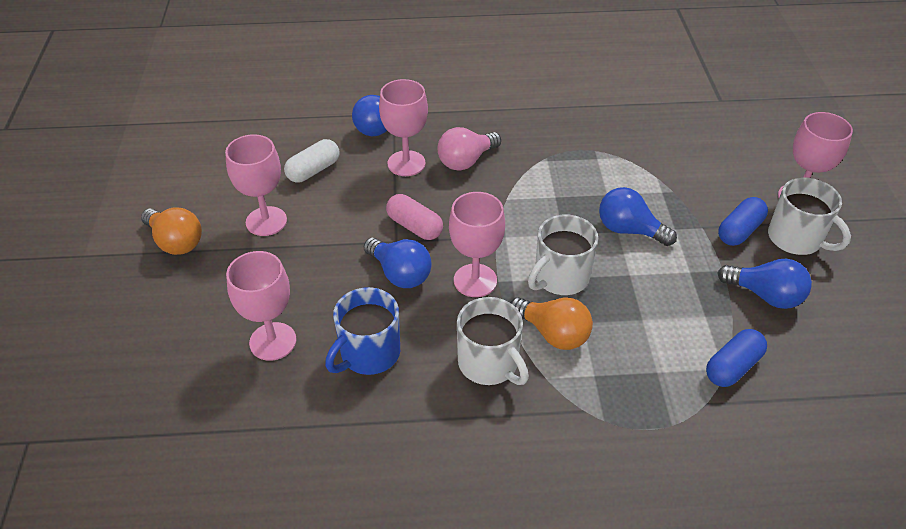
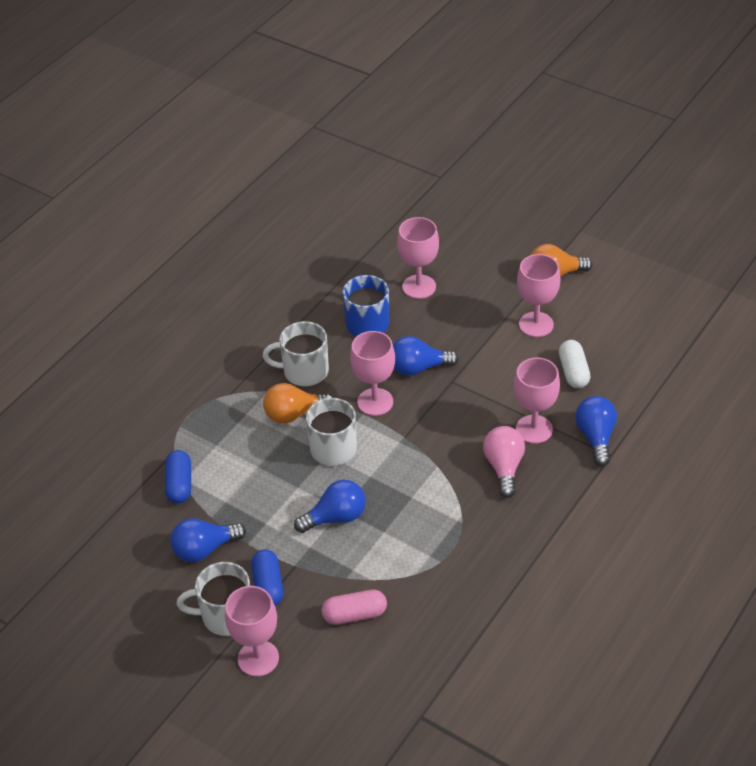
camera: 130 degrees right, 0 degrees up
(414, 226) = (457, 398): pink capsule -> pink capsule (355, 615)

